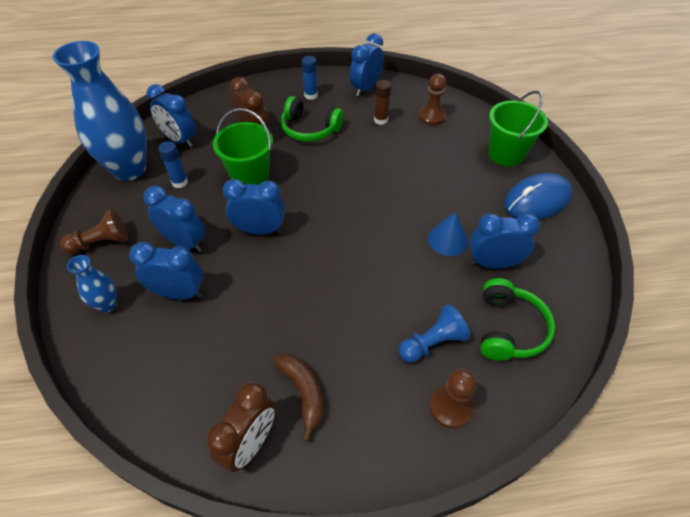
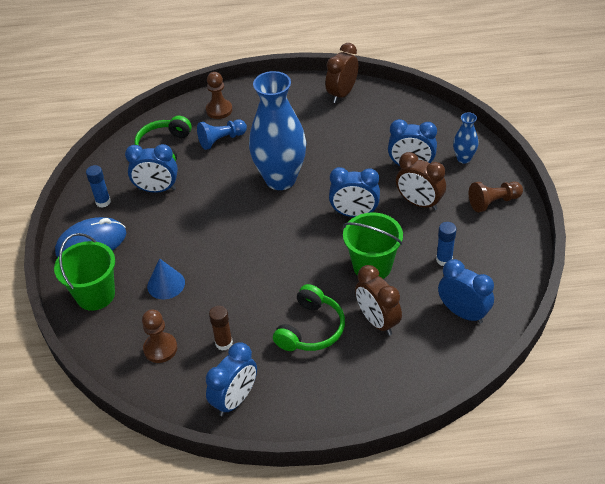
camera: 175 degrees left, 5 degrees down
(129, 169) = (503, 274): blue vase -> blue vase (280, 179)
(185, 242) = (419, 203): blue clock -> brown clock
(303, 393) = (311, 115): brown banana -> none
(309, 129) = (311, 329): green headphones -> green headphones turned 90 degrees clockwise
(311, 95) = (310, 386): blue glue stick -> blue glue stick (103, 202)
(448, 240) = (188, 207): blue cone -> blue cone (166, 284)

